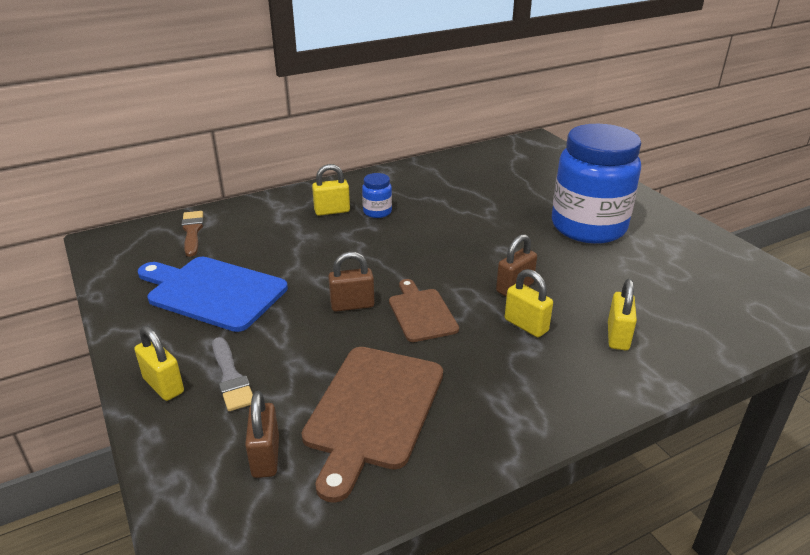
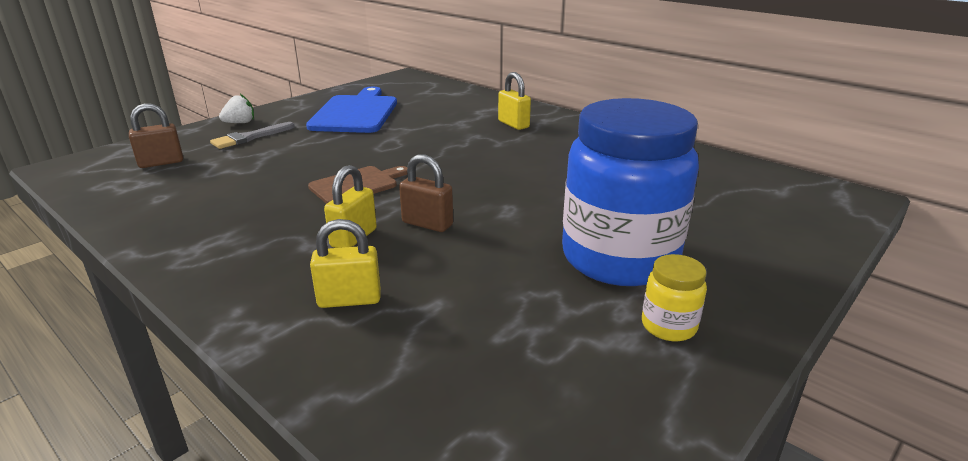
camera: 70 degrees right, 5 degrees down
(163, 385) = (240, 123): yellow padlock -> white strawberry
(192, 231) = (437, 92): brown brush -> none
(352, 305) = (358, 157): brown padlock -> none
(373, 410) = (210, 187): brown cutting board -> none
(377, 212) = (530, 140): blue jar -> none
(661, 233) = (668, 326): none -> yellow jar

